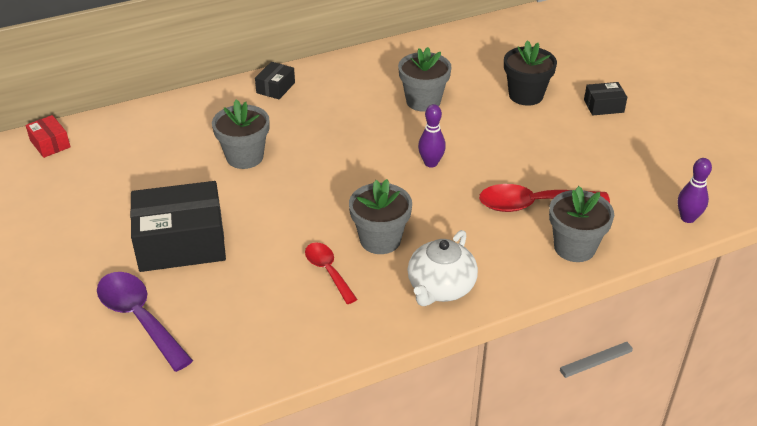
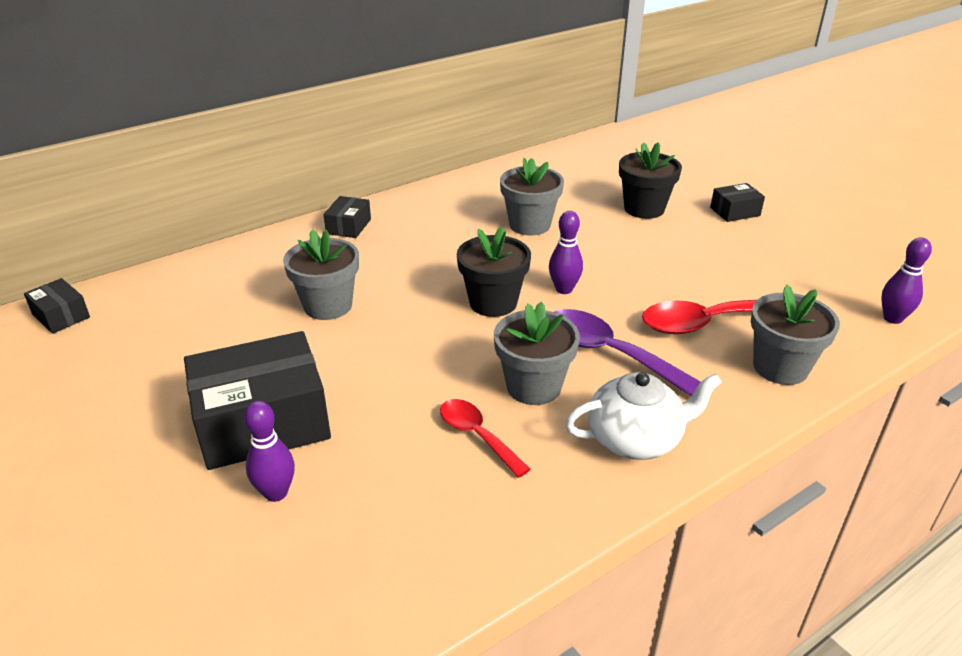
camera: 10 degrees left, 5 degrees down
(50, 144) = (61, 316): red box -> black box
(139, 317) = (217, 539): purple spoon -> purple spoon (608, 353)
(182, 293) = (276, 493): none -> purple bowling pin
(371, 168) = (493, 303): none -> black flower pot
(440, 288) = (635, 439): white teapot -> white teapot turned 120 degrees counterclockwise

